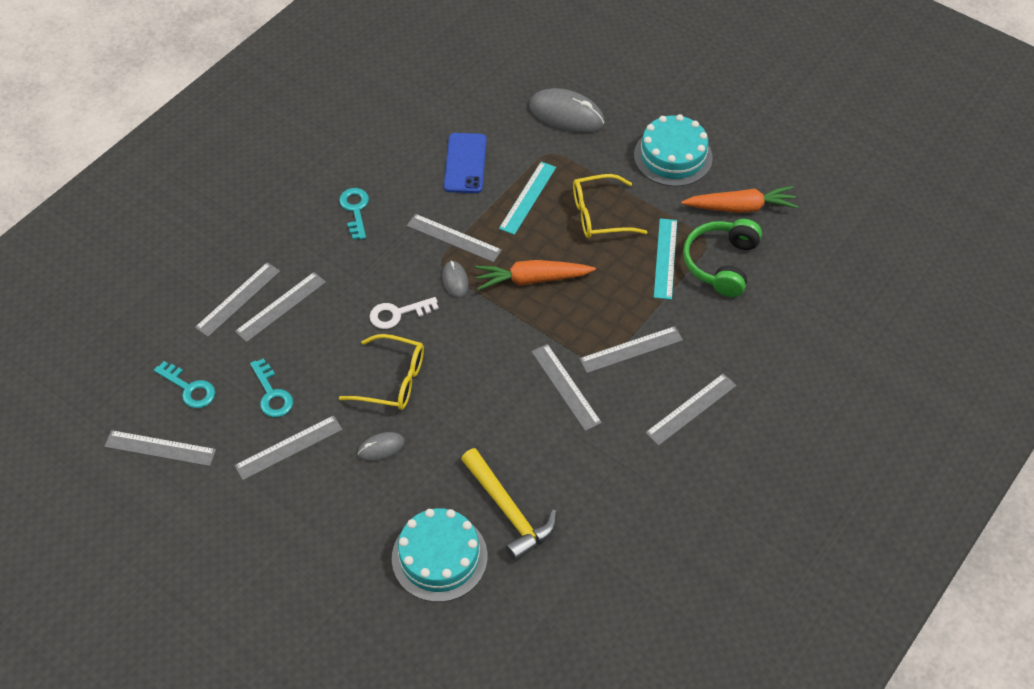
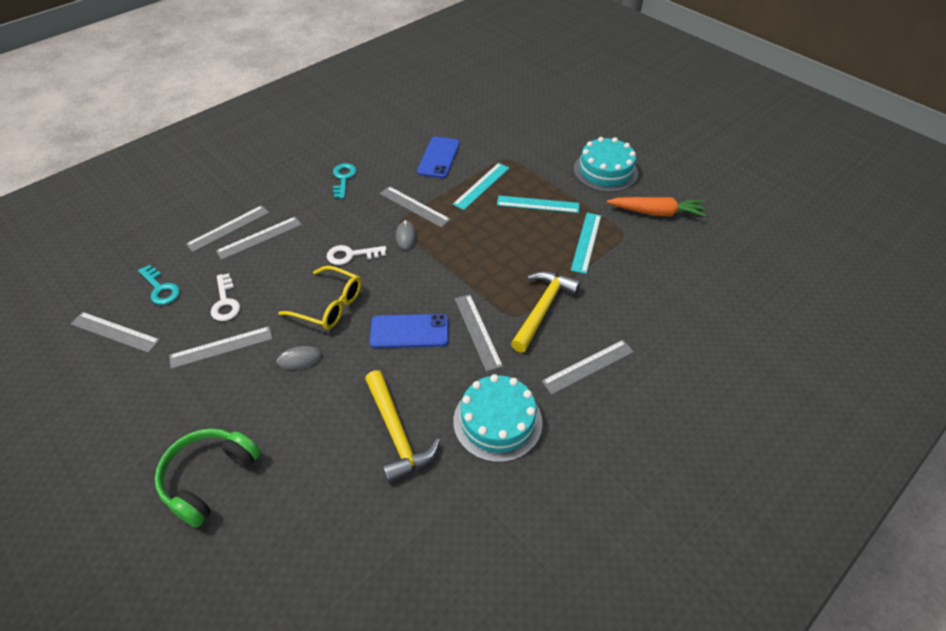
camera: 10 degrees right, 5 degrees down
(272, 394) = (225, 302): turquoise key -> white key
(439, 557) = (319, 467): turquoise cake -> turquoise cake (497, 421)
(491, 398) = (409, 331): none -> blue phone
(532, 279) = (470, 244): orange carrot -> none
(566, 115) = (526, 135): grey mouse -> none
(600, 215) = (538, 204): yellow glasses -> turquoise ruler
(631, 349) = (542, 309): grey ruler -> yellow hammer
(721, 263) = (634, 252): green headphones -> green headphones (209, 478)

